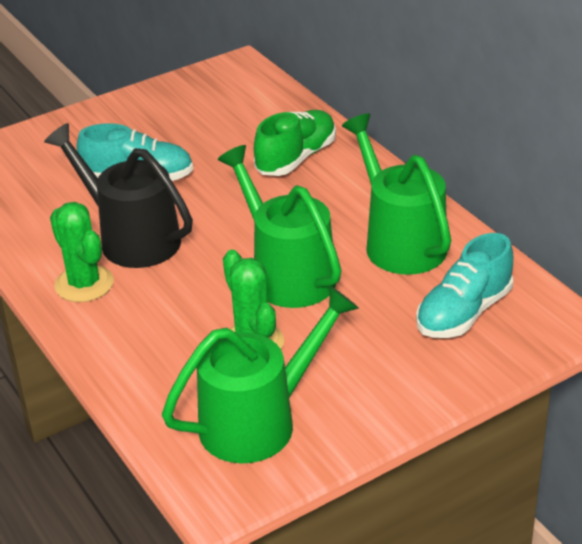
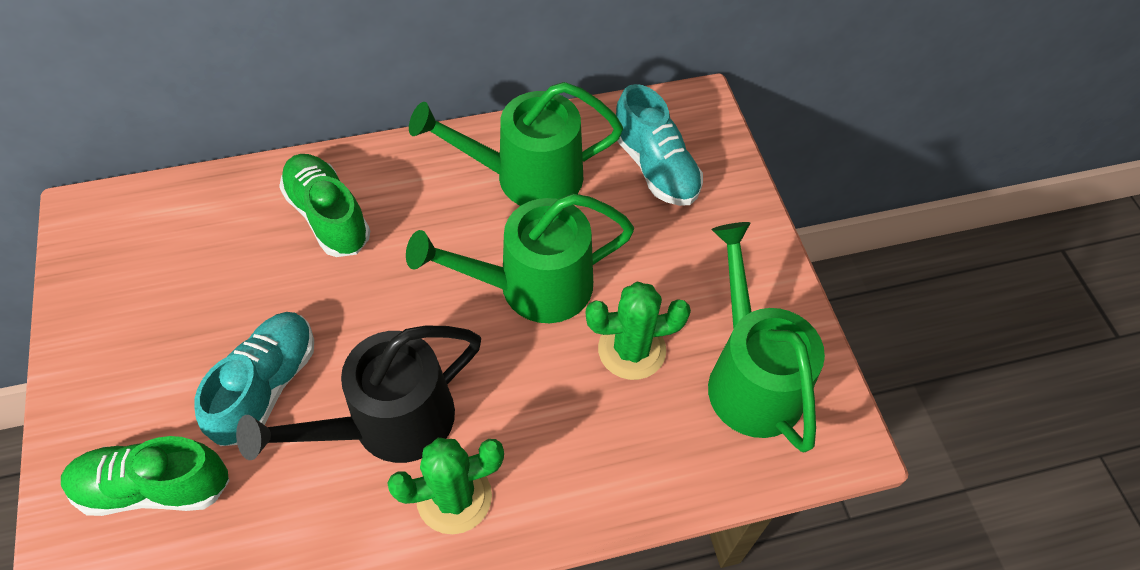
camera: 75 degrees left, 20 degrees up
(49, 161) = (154, 487): none -> green shoe

